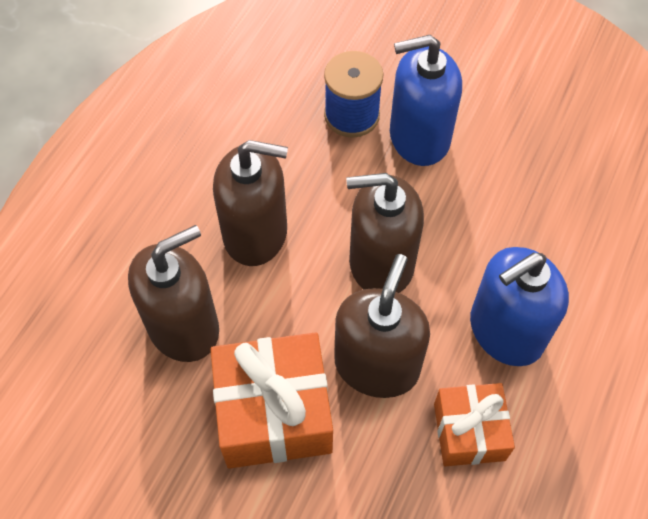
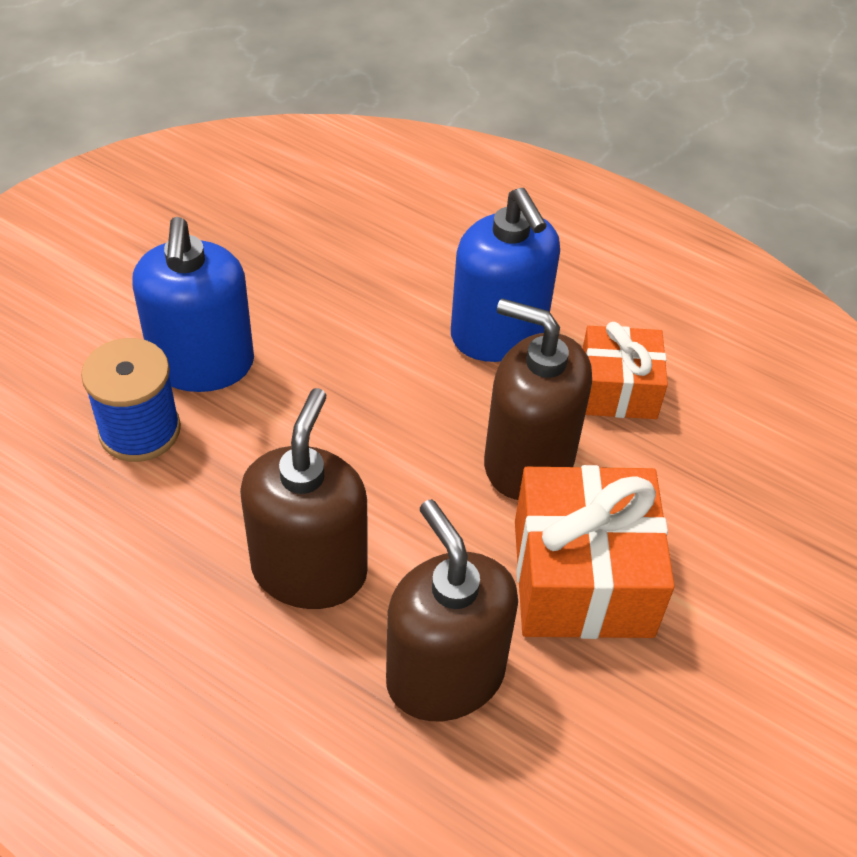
camera: 85 degrees left, 10 degrees down
(381, 263) = (386, 434): brown soap dispenser -> none

